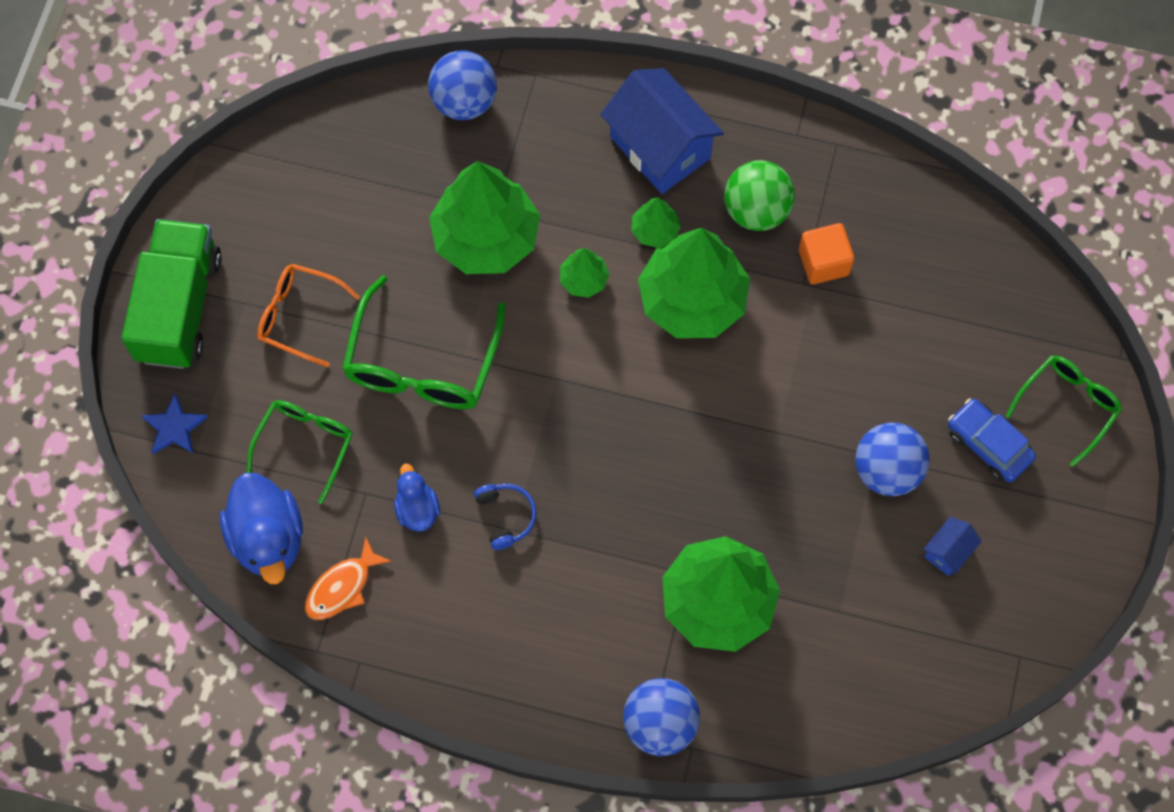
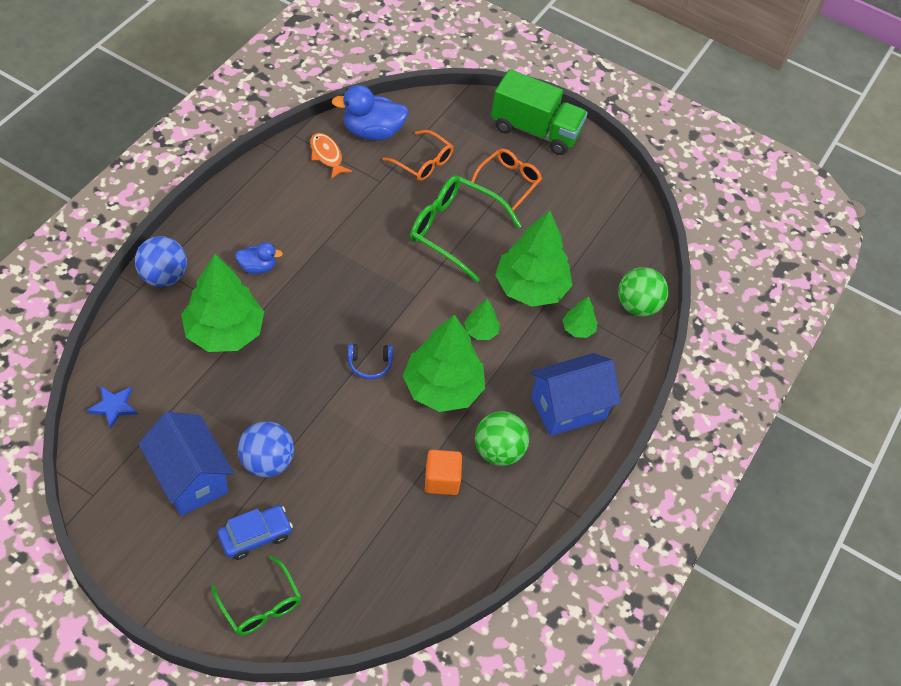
camera: 100 degrees right, 15 degrees down
(174, 427) = (458, 110): blue star -> blue star (113, 407)
(305, 445) = (423, 163): green glasses -> orange glasses
(417, 509) = (359, 202): blue duck -> blue duck (257, 267)
(464, 101) = (637, 306): blue ball -> green ball
(506, 516) = (334, 242): blue headphones -> blue headphones (370, 364)
(655, 230) = (504, 383): green tree -> green tree (578, 329)
(948, 552) = (189, 478): blue house -> blue house, size x2.21

